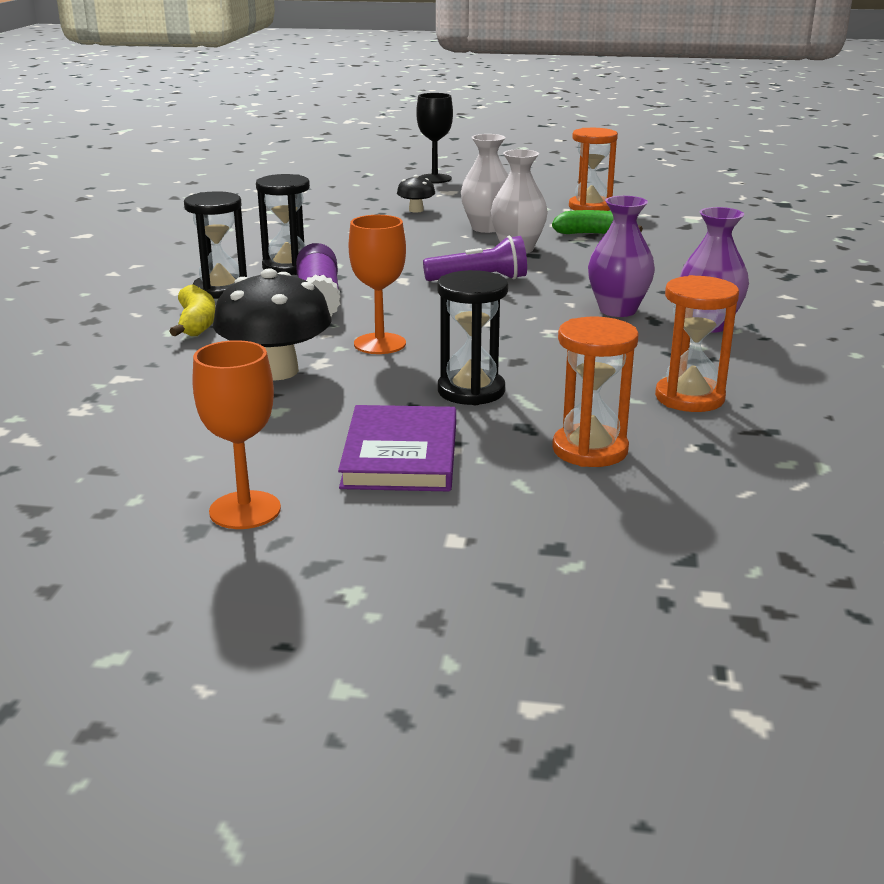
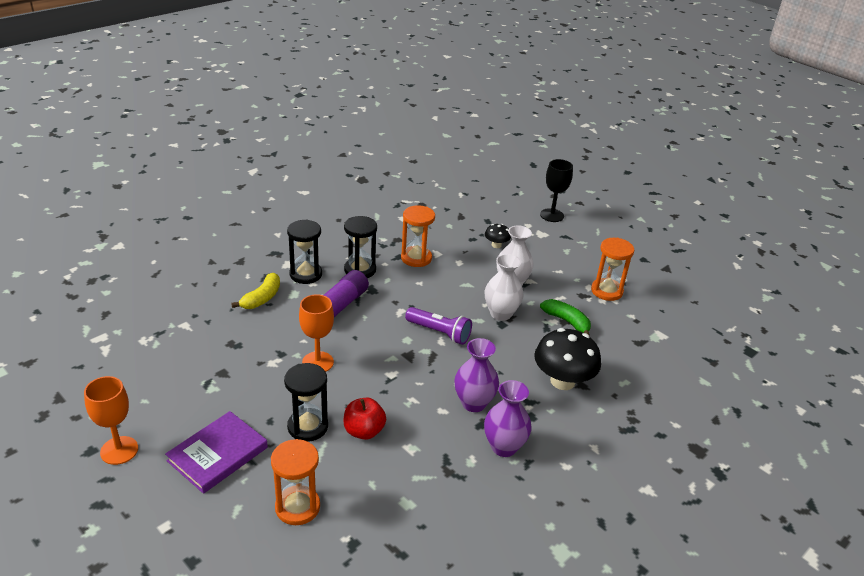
camera: 35 degrees right, 10 degrees up
(276, 371) = (247, 357): black mushroom -> black mushroom (562, 381)
(544, 369) = (364, 431): none -> red apple
(689, 398) = (400, 501): orange hourglass -> orange hourglass (416, 258)

